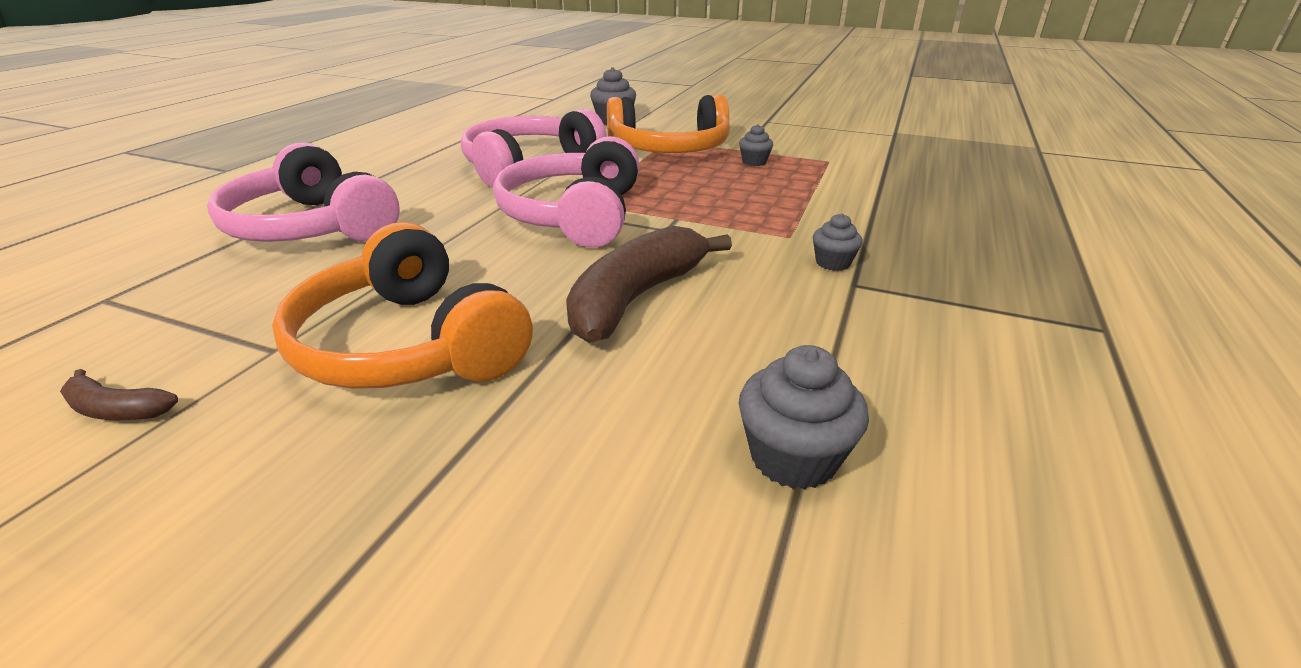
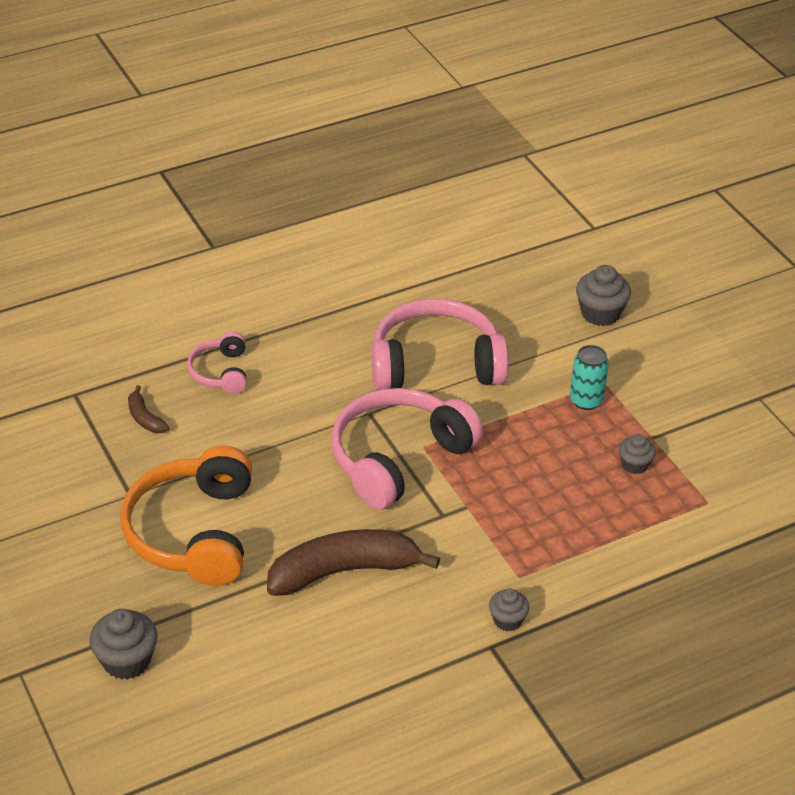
camera: 40 degrees right, 10 degrees up
(117, 410) = (48, 498): brown banana -> brown banana (145, 418)
(312, 227) = (221, 372): pink headphones -> pink headphones, size x0.51
(669, 149) = (586, 400): orange headphones -> turquoise can
(793, 457) = (293, 720): grey cupcake -> grey cupcake (126, 661)

